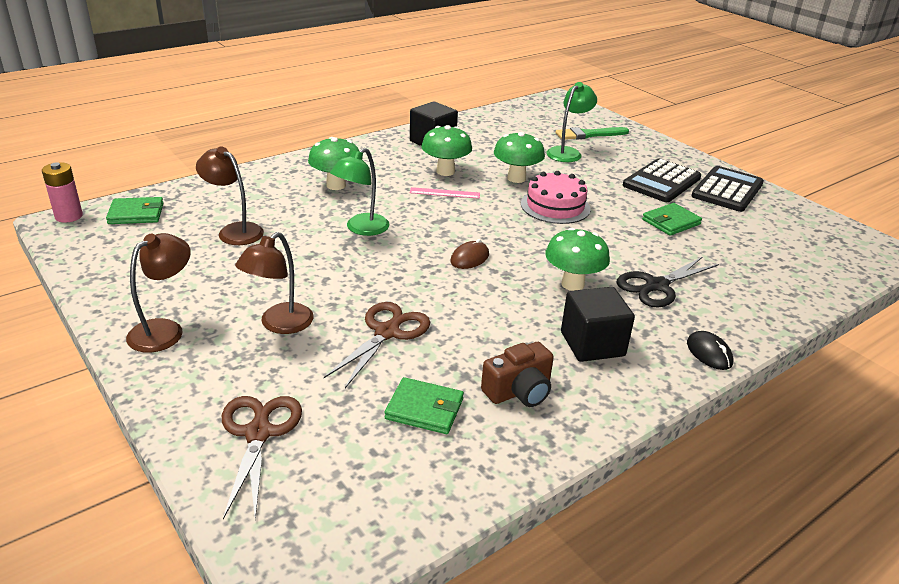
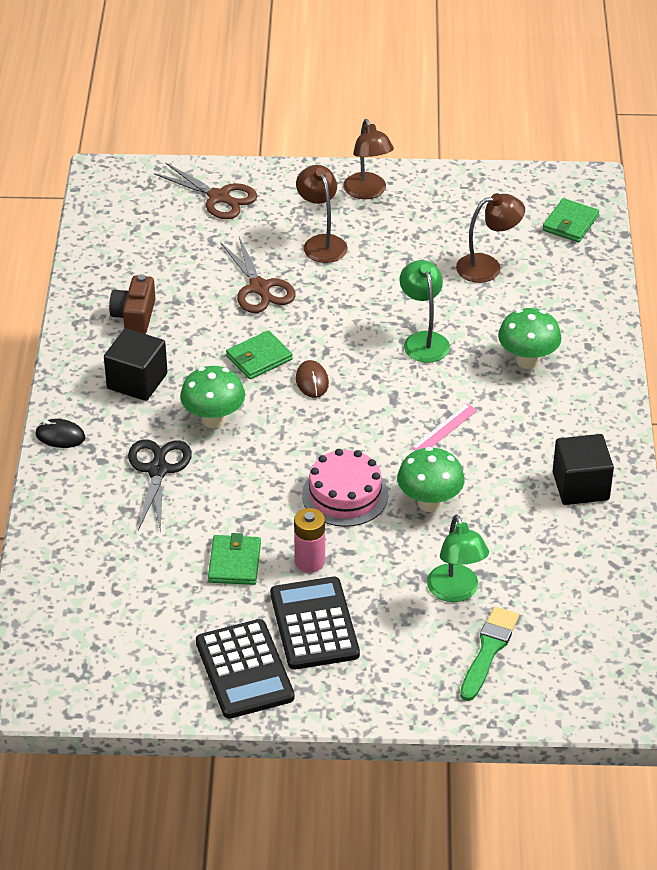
camera: 130 degrees right, 10 degrees up
(69, 216) = (596, 188): pink battery -> pink battery (309, 561)
(424, 409) = (166, 268): green wallet -> green wallet (259, 358)
(445, 171) = (493, 455): green mushroom -> none

